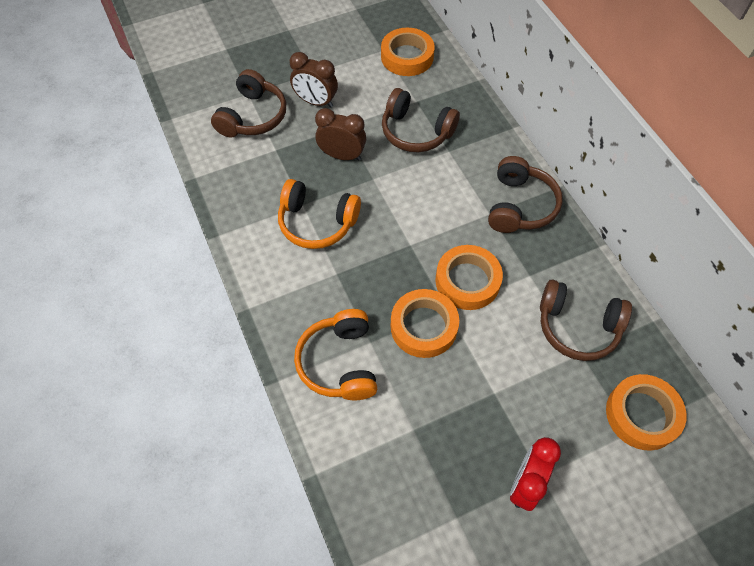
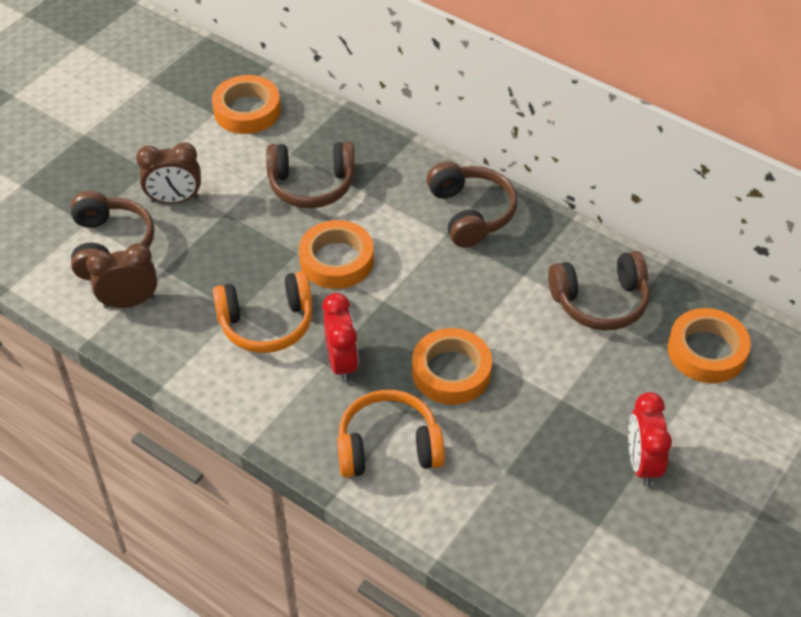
camera: 30 degrees left, 10 degrees down
(339, 362) = (388, 446): orange headphones -> orange headphones turned 120 degrees clockwise
(342, 155) = (246, 243): brown clock -> brown clock (129, 302)
(349, 279) = (342, 363): none -> red clock
(467, 281) = (466, 308): orange tape -> orange tape (336, 260)

